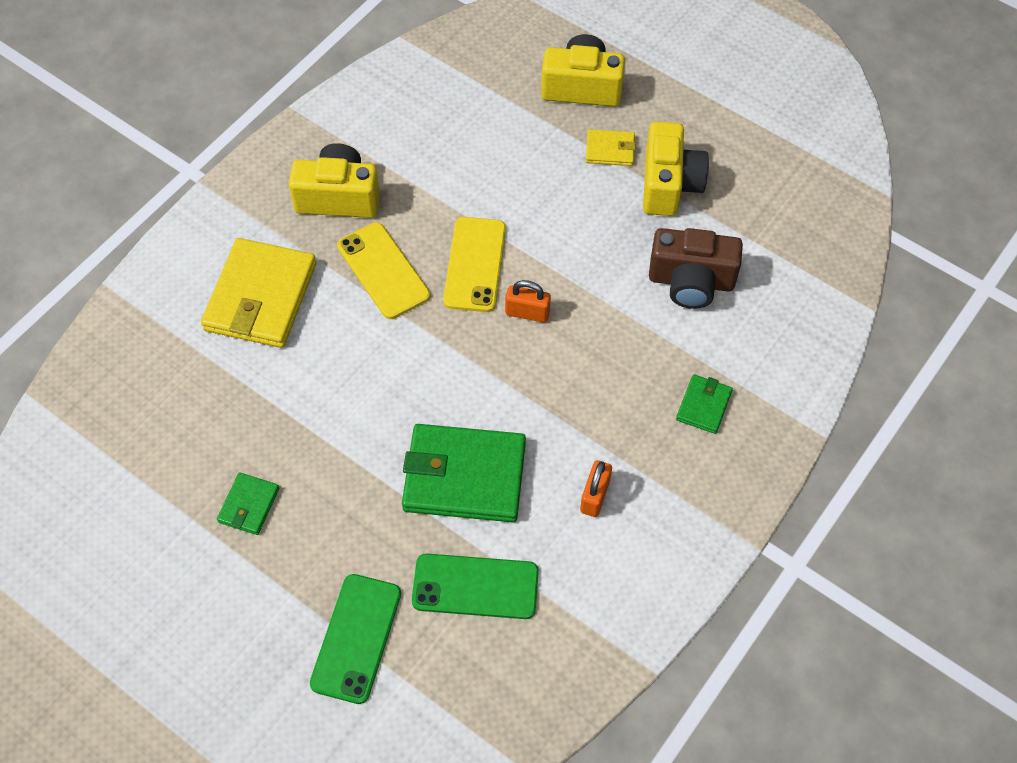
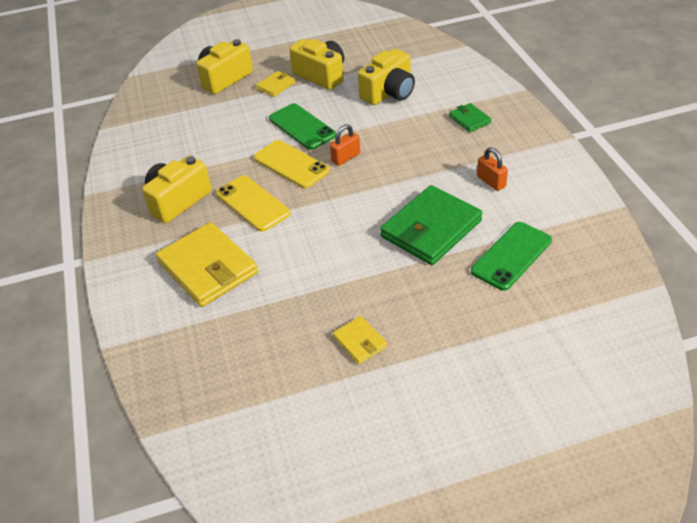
camera: 50 degrees left, 15 degrees down
(249, 505) = (360, 342): green wallet -> yellow wallet
(356, 638) = (506, 328): green phone -> green phone (302, 127)
(383, 271) = (252, 203): yellow phone -> yellow phone turned 45 degrees clockwise
(691, 281) = (389, 93): brown camera -> yellow camera

